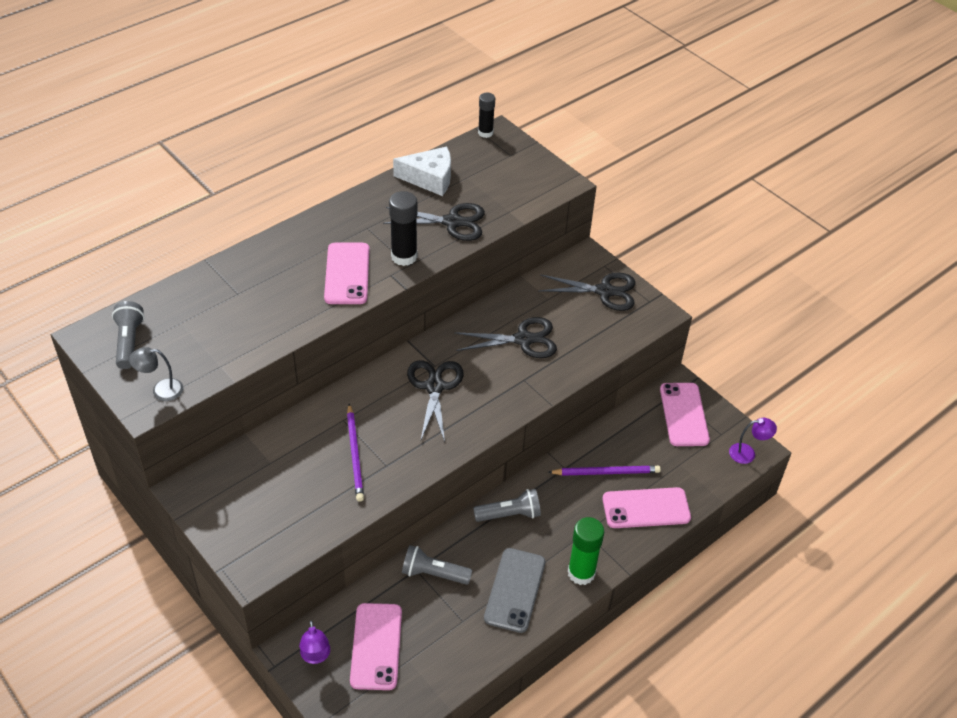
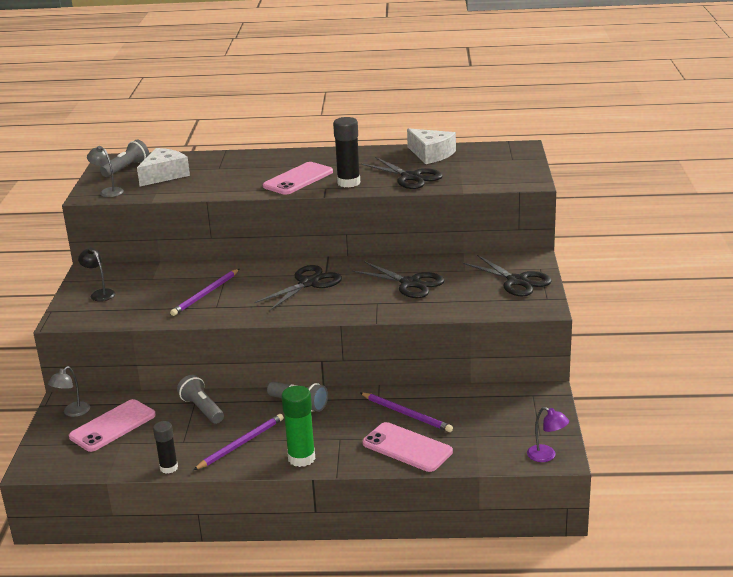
camera: 45 degrees right, 20 degrees down
(191, 333) = (164, 175): none -> white cheese
(243, 514) = (100, 293): none -> black lamp
(316, 656) = (72, 412): purple lamp -> grey lamp
(485, 133) = (511, 144): black glue stick -> black glue stick (169, 468)
(515, 590) = (241, 444): grey phone -> purple pencil
(684, 414) = (523, 410): pink phone -> none

